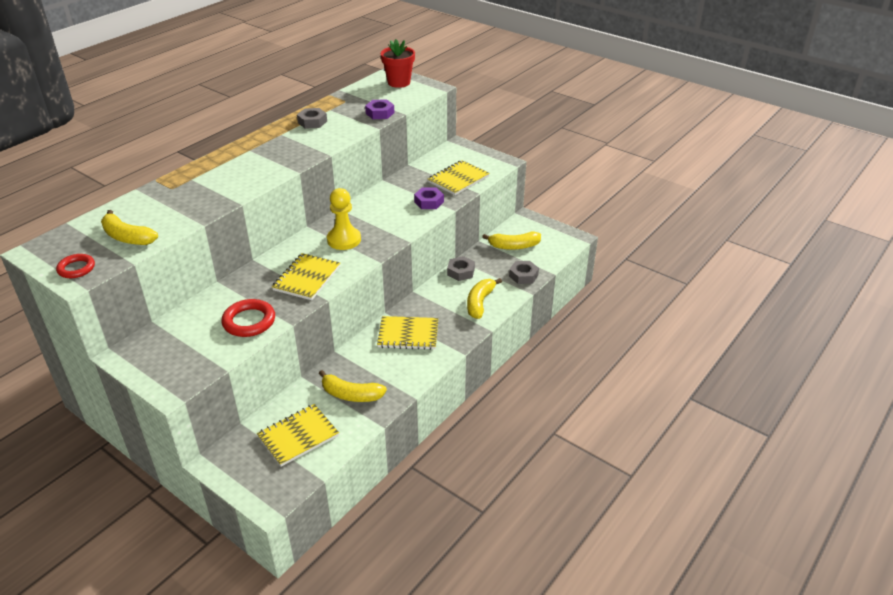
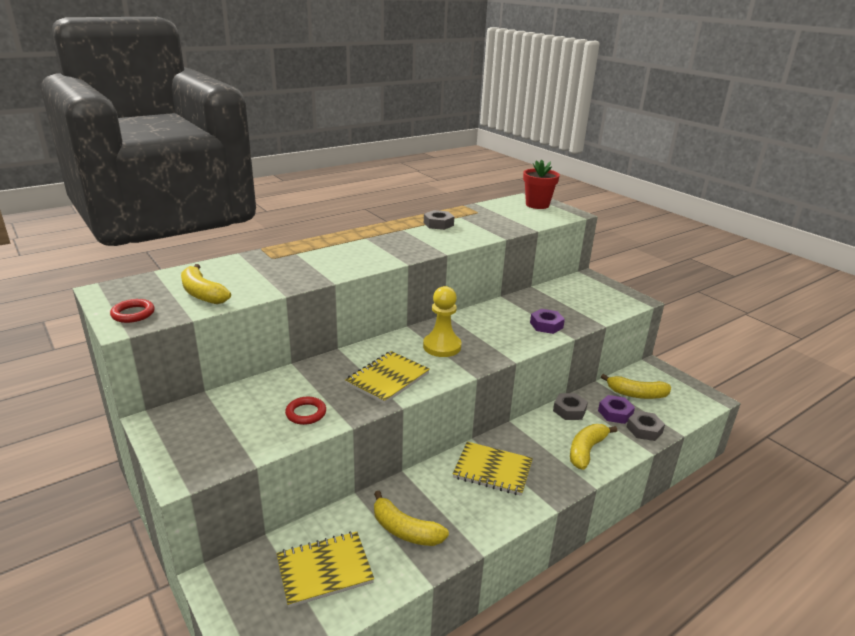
camera: 15 degrees right, 10 degrees down
(249, 321) = (306, 413): red ring -> red ring, size x0.65
(380, 113) = (510, 226): purple nut -> purple nut (615, 413)
(458, 179) = (584, 309): yellow notebook -> none

